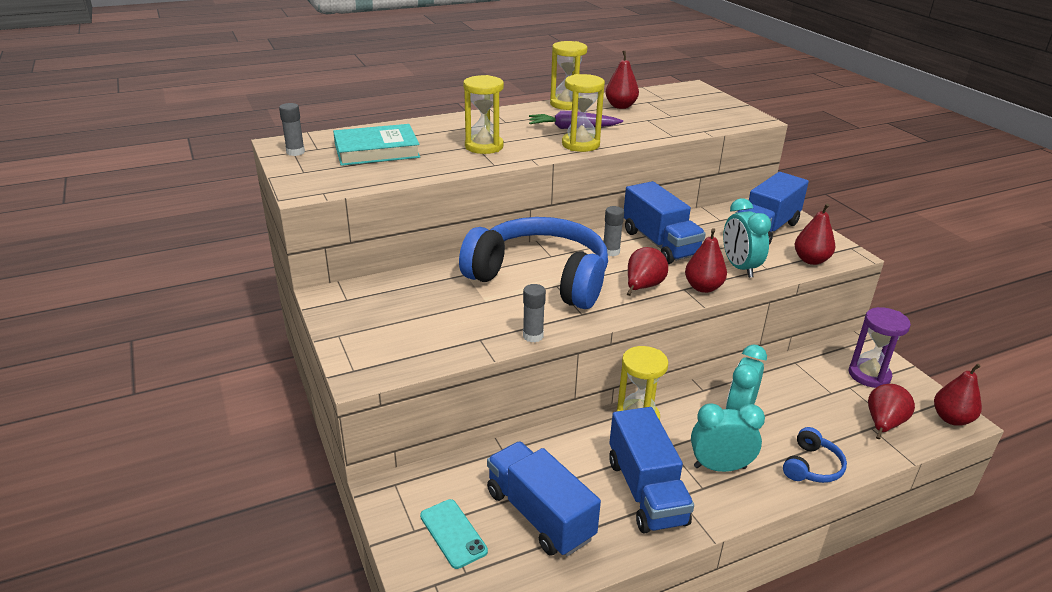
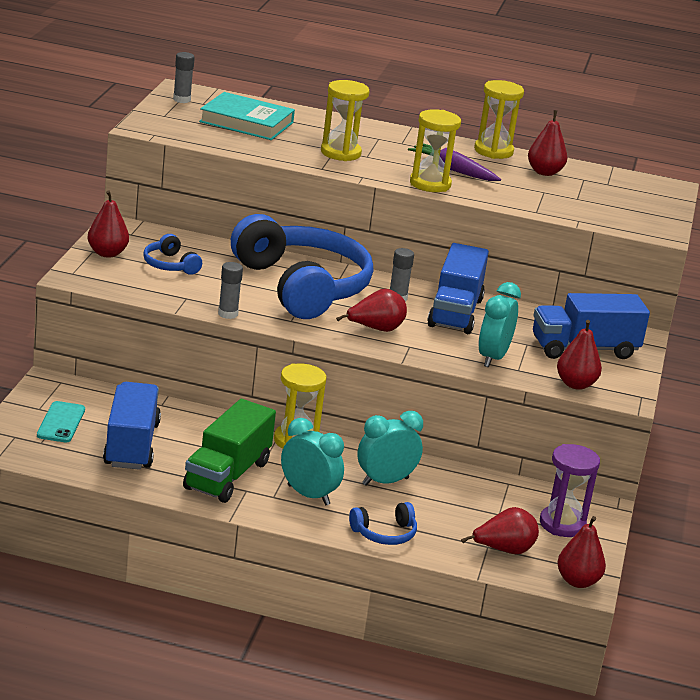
camera: 35 degrees right, 5 degrees down
(420, 313) = (170, 265): none -> blue headphones
(646, 491) = (227, 475): blue truck -> green truck
(703, 287) = (428, 353): red pear -> red pear (107, 253)

